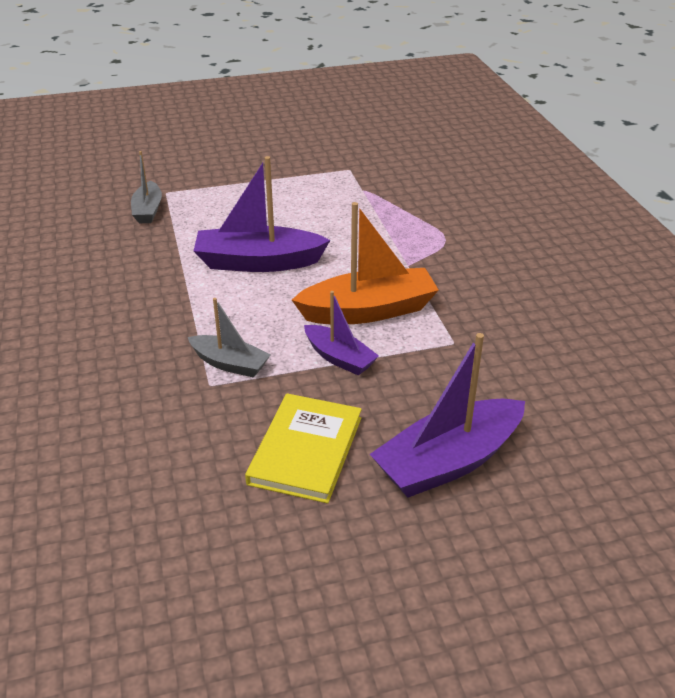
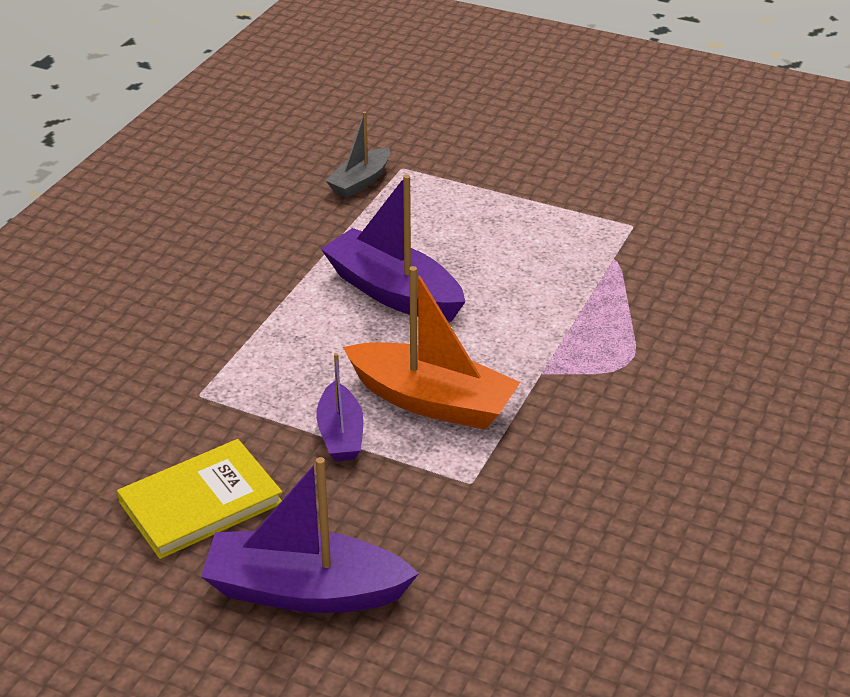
camera: 40 degrees right, 0 degrees up
(230, 364) = (239, 384): grey boat -> none

